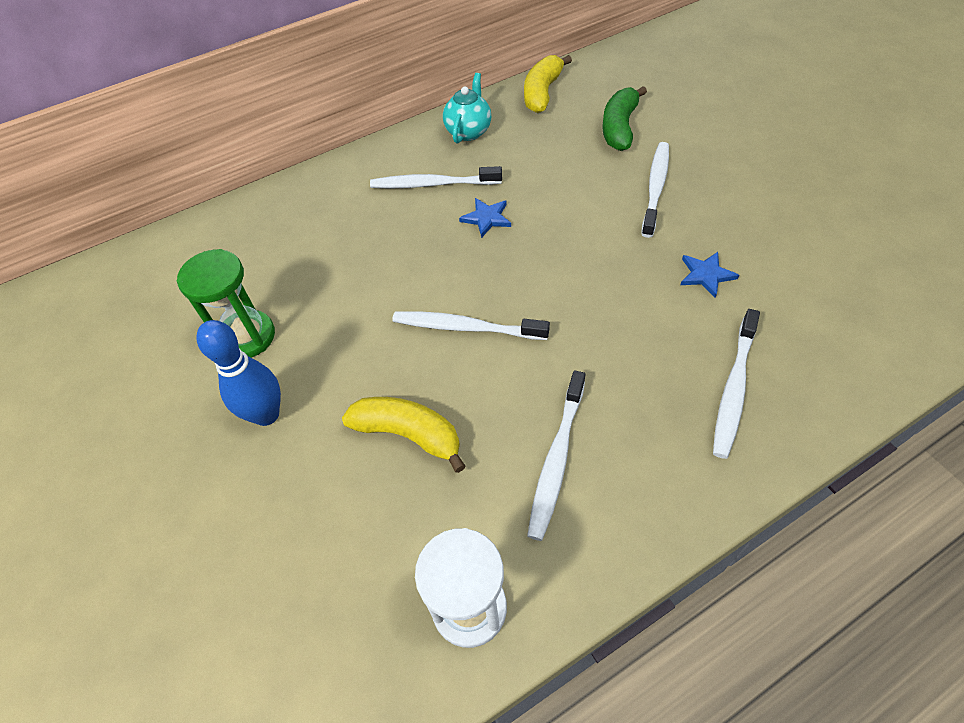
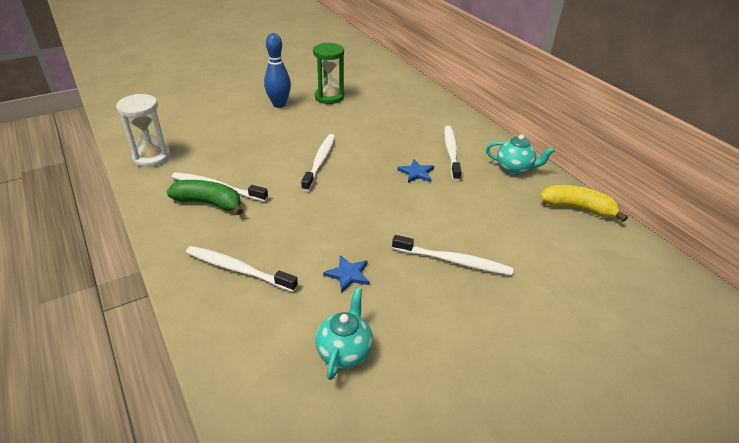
camera: 85 degrees right, 15 degrees down
(408, 434) = (252, 142): yellow banana -> none
(619, 128) = (536, 249): green banana -> green banana (209, 203)
(819, 269) = (344, 351): none -> turquoise teapot

